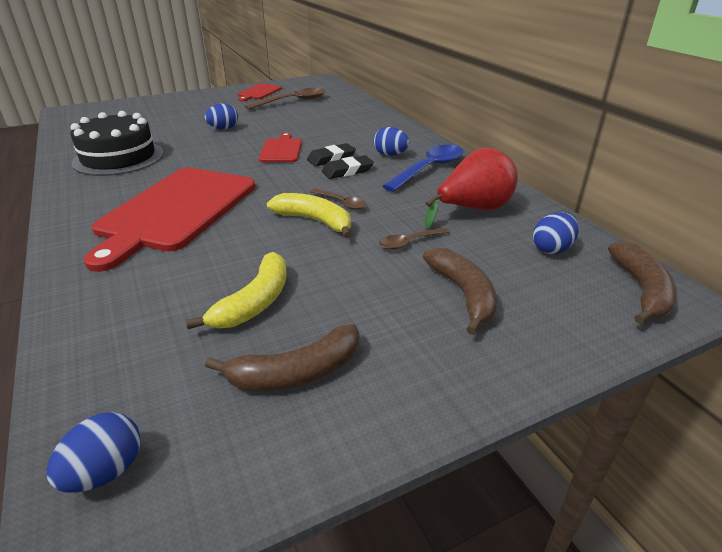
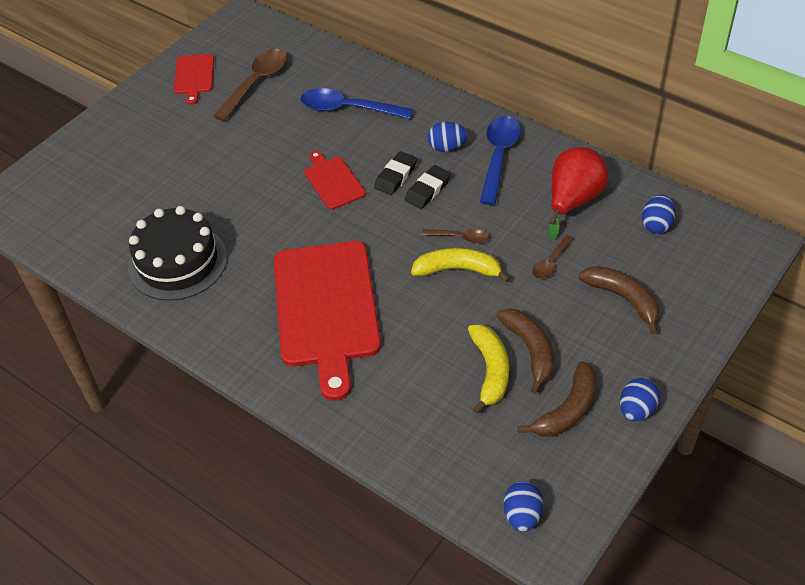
camera: 25 degrees left, 15 degrees up
(223, 129) = (233, 168): blue egg -> blue egg (636, 410)
(338, 123) = (348, 109): none -> blue spoon
(641, 290) = (732, 244): brown banana -> brown banana (530, 350)

